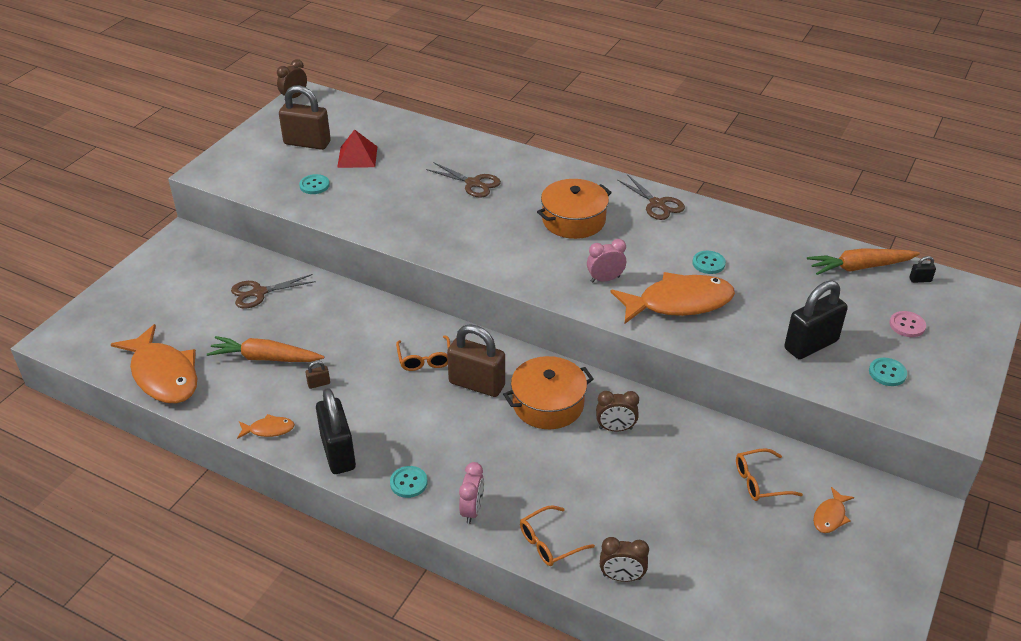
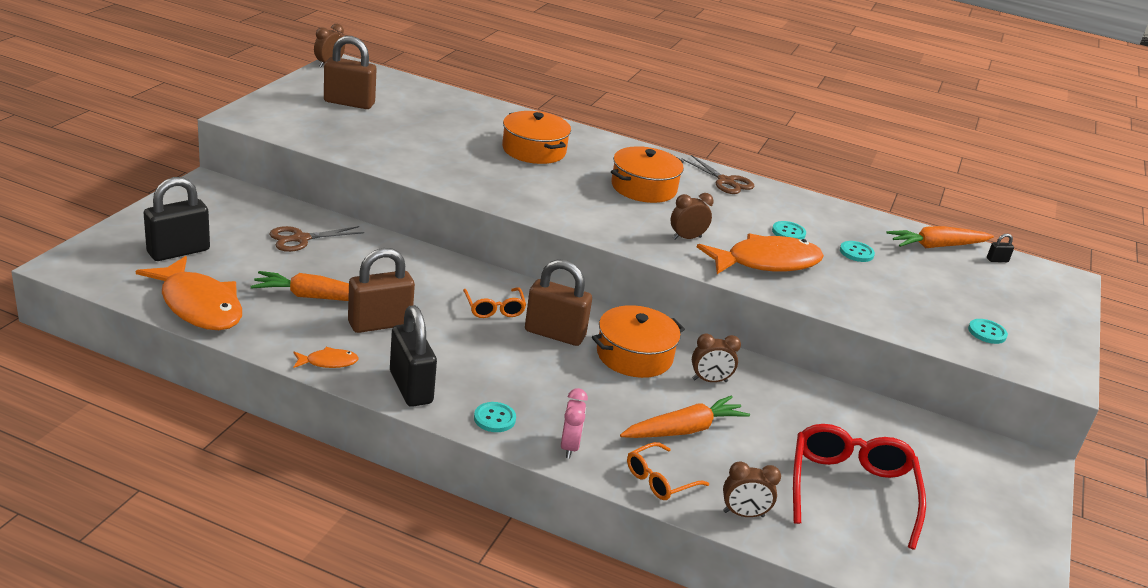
camera: 10 degrees left, 10 degrees down
(314, 185) = (363, 138): turquoise button -> turquoise button (856, 253)
(319, 384) = (380, 324): brown padlock -> brown padlock, size x2.50
(357, 157) = (405, 118): red pyramid -> none
(474, 183) = (534, 150): brown scissors -> orange pot
(581, 486) = (684, 430): none -> orange carrot
(605, 279) = (686, 238): pink clock -> brown clock
(729, 546) = (850, 490): none -> red glasses
(760, 481) = (869, 434): orange glasses -> none
(811, 345) = (906, 305): black padlock -> black padlock (178, 251)
(830, 516) = (946, 467): orange fish -> none
(907, 325) = (995, 295): pink button -> none

